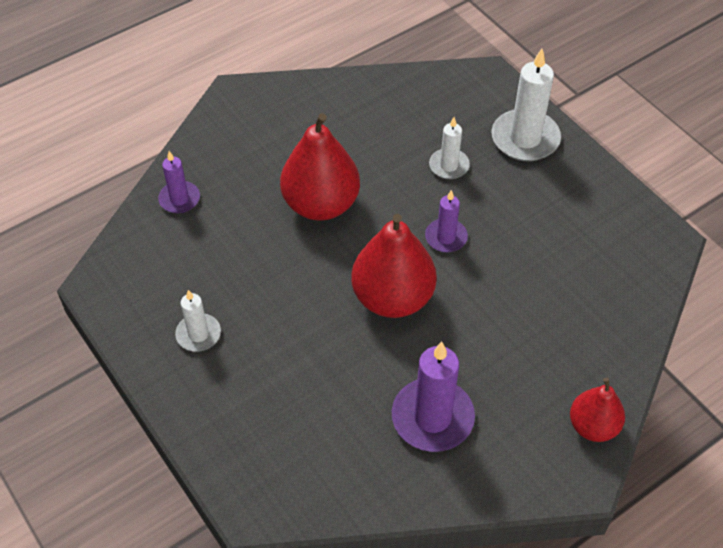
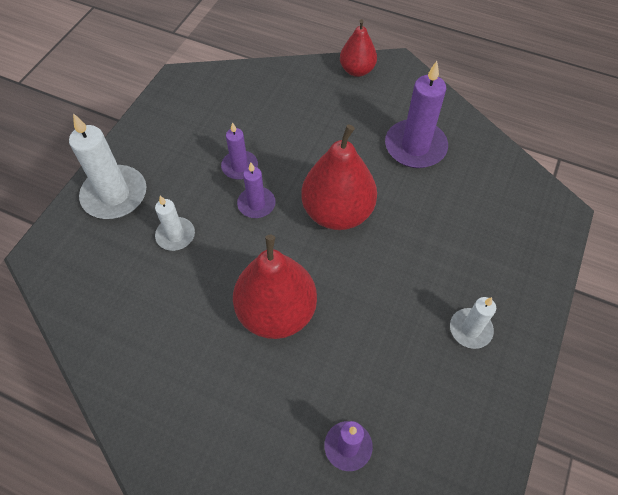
camera: 120 degrees left, 5 degrees up
(503, 243) = (239, 166): none -> purple candle

